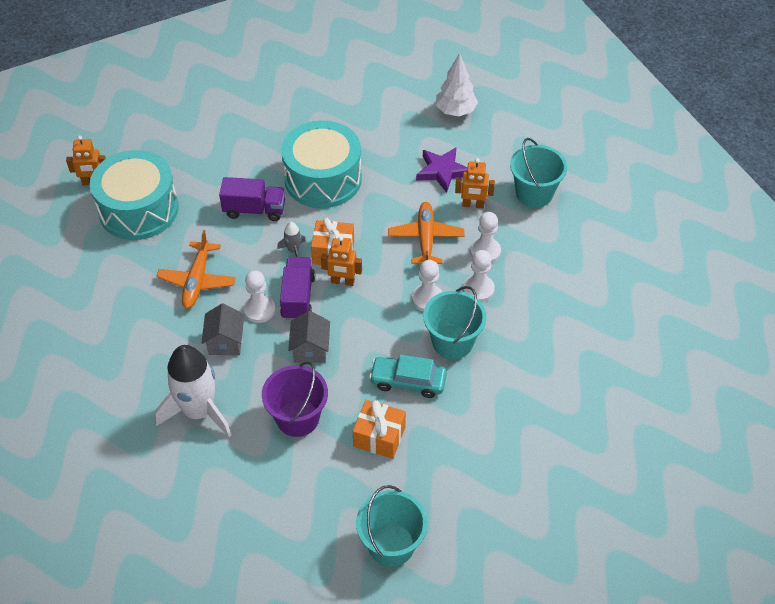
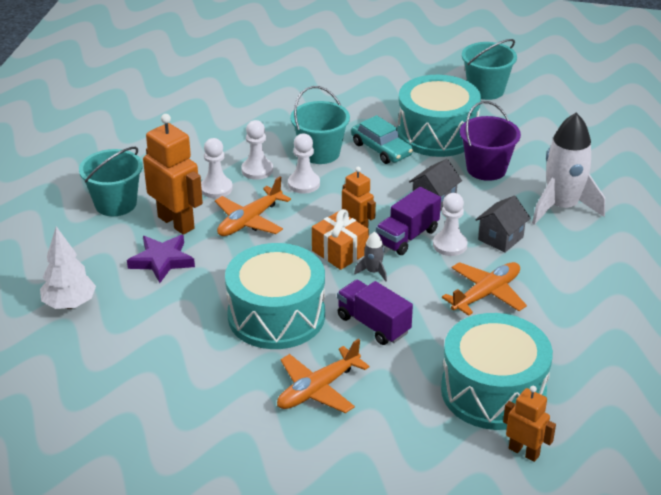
camera: 140 degrees left, 15 degrees down
(247, 149) = (318, 389): none -> orange plane
(379, 437) = (437, 134): orange gift -> turquoise drum
(473, 205) = (176, 222): orange robot -> orange robot, size x1.72

